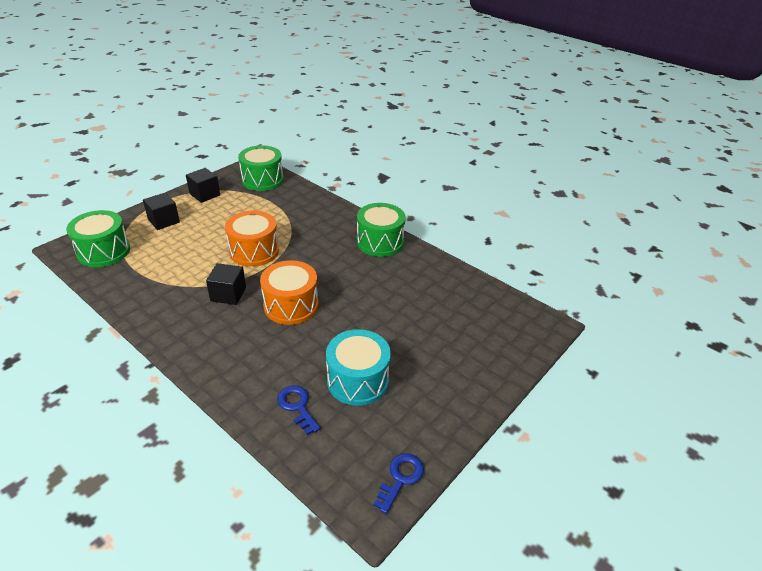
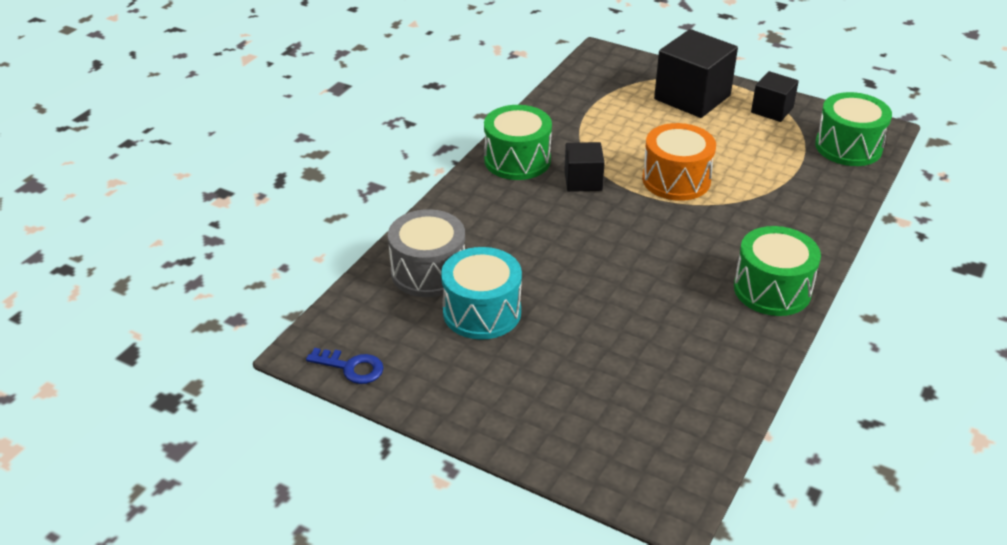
camera: 80 degrees right, 0 degrees up
(104, 251) = (609, 77): green drum -> green drum (517, 160)
(164, 221) = (692, 97): black cube -> black cube, size x1.77
(291, 305) = (587, 233): orange drum -> none
(297, 406) = (428, 272): blue key -> grey drum

